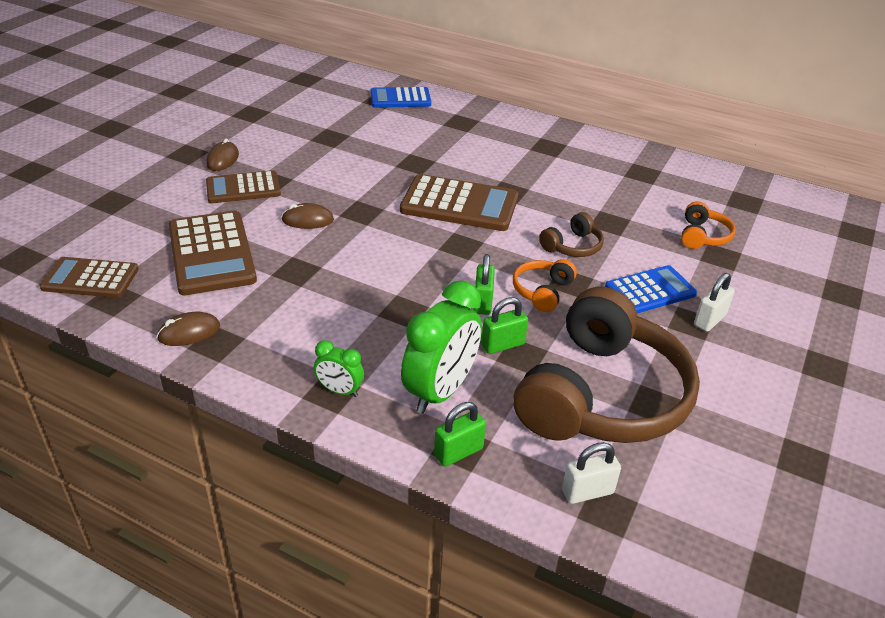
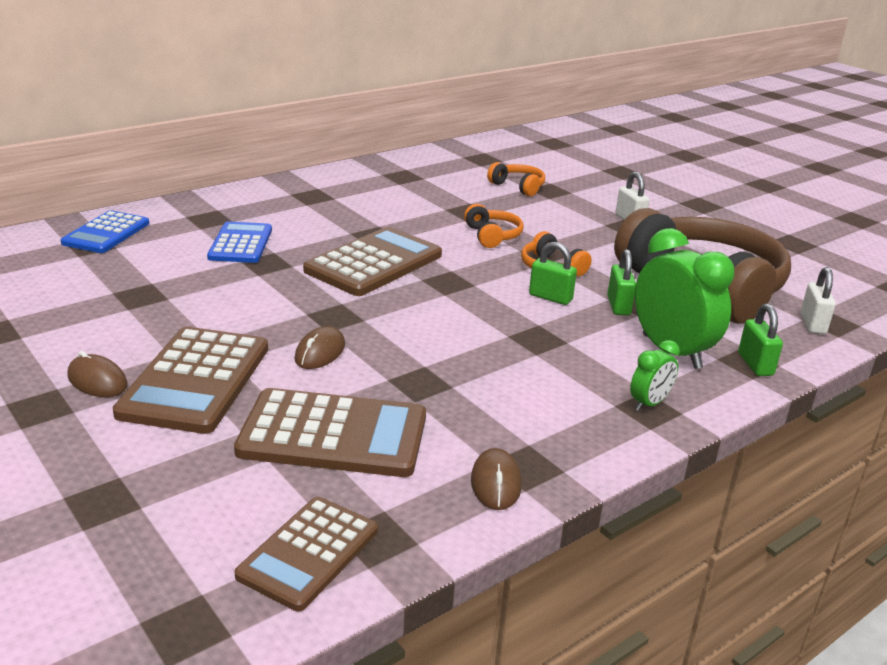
camera: 65 degrees left, 10 degrees down
(243, 188) = (196, 380): brown calculator -> brown calculator, size x1.53
(572, 246) = (492, 236): brown headphones -> orange headphones
(650, 291) = (579, 227): blue calculator -> blue calculator (240, 244)

